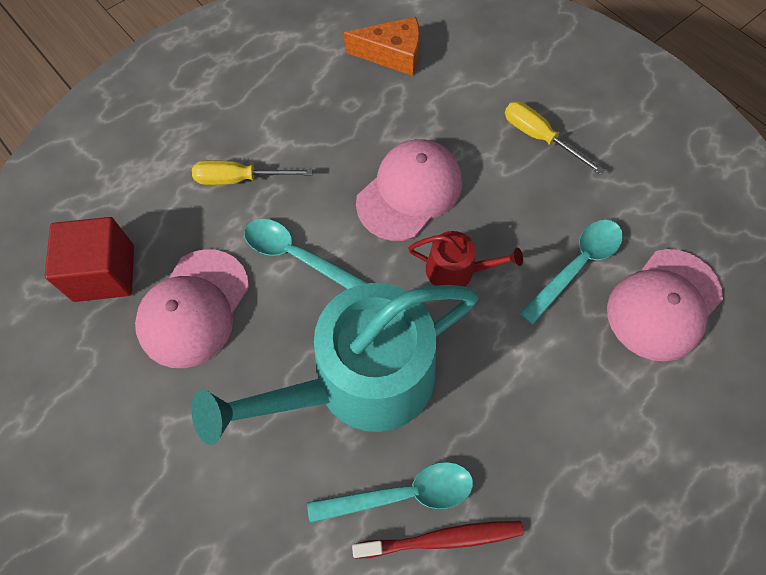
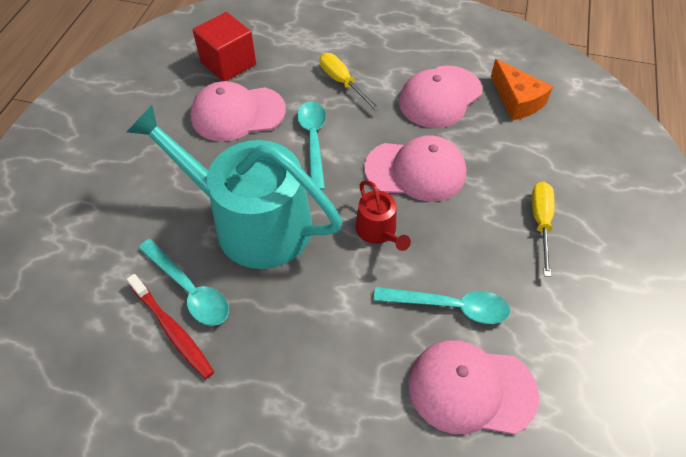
camera: 55 degrees right, 10 degrees down
(335, 110) = (440, 97): none -> pink cap

